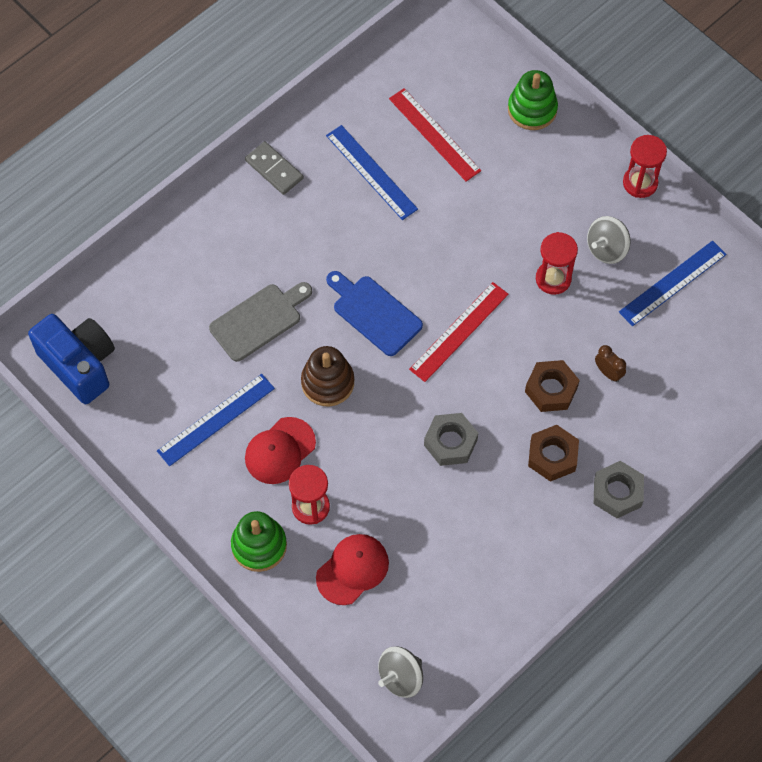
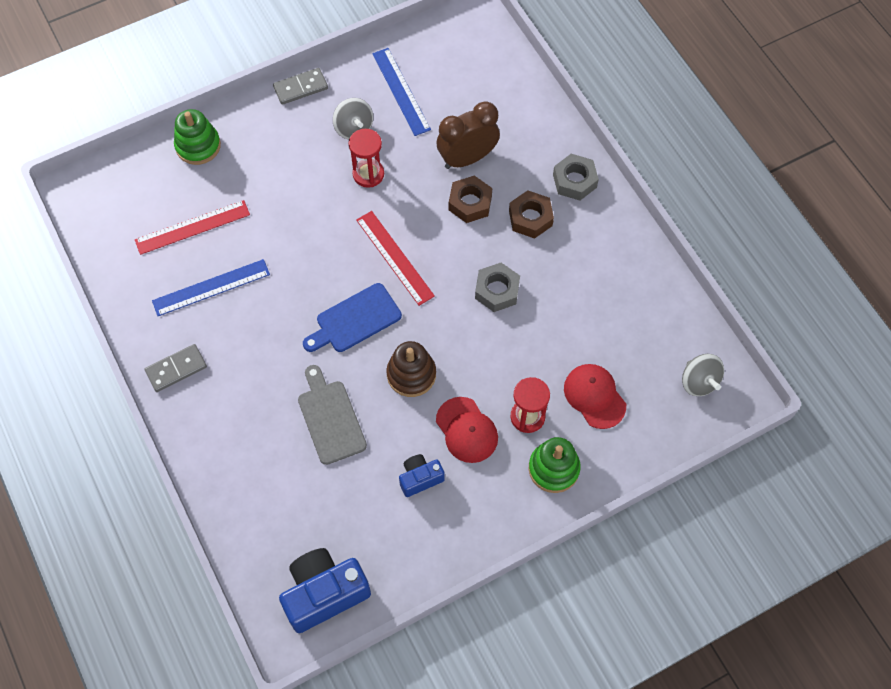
camera: 75 degrees left, 0 degrees up
(216, 420) = (420, 478): blue ruler -> blue camera
(608, 372) = (467, 158): brown clock -> brown clock, size x2.16
(640, 183) = (300, 88): red hourglass -> grey domino

